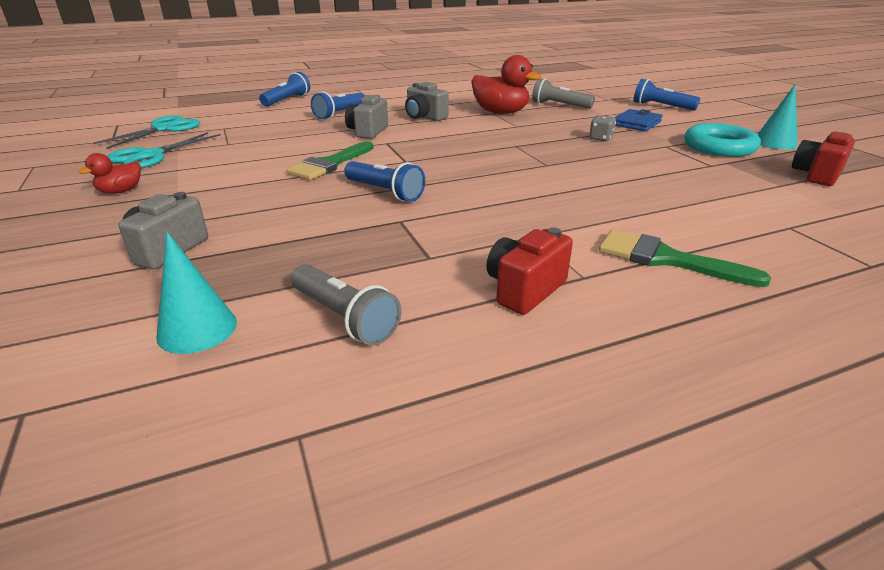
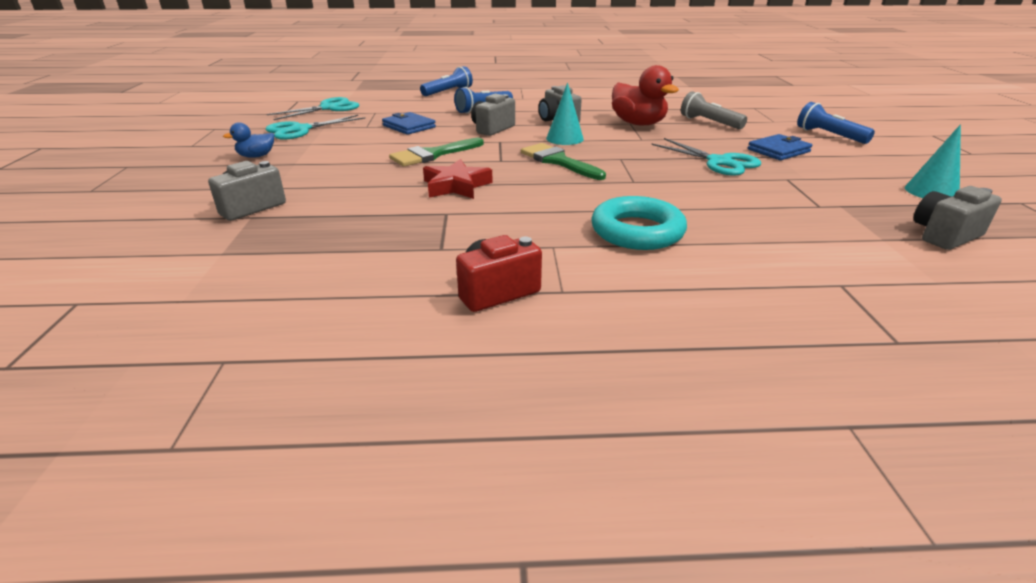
camera: 20 degrees right, 0 degrees up
(121, 191) = (256, 156): red duck -> blue duck
(197, 329) = (222, 270): turquoise cone -> turquoise cone (564, 138)
(277, 138) = (409, 126): none -> blue wallet
(344, 317) = (329, 284): grey flashlight -> none
(385, 192) = (456, 186): blue flashlight -> red star
(600, 138) = (719, 162): grey dice -> turquoise scissors
(666, 259) = (662, 291): green brush -> green brush (558, 161)
(719, 147) = (851, 188): turquoise ring -> turquoise ring (637, 231)
(816, 175) = (944, 235): red camera -> grey camera

